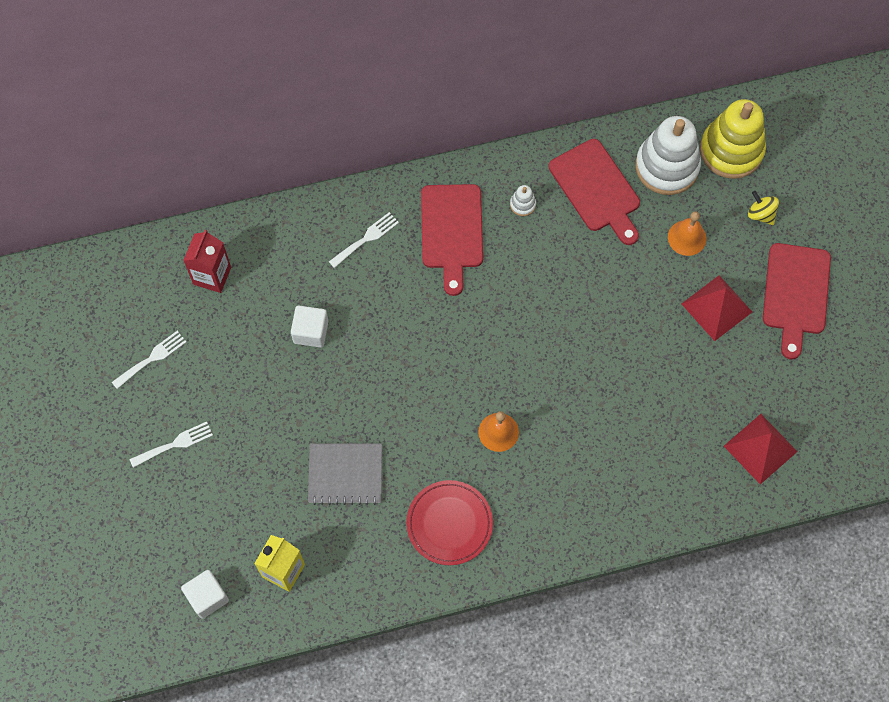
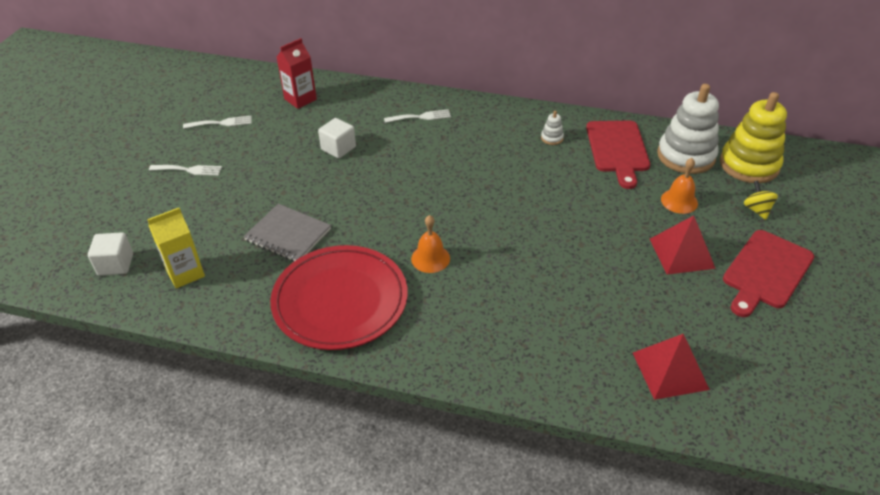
camera: 30 degrees right, 25 degrees down
(449, 523) = (340, 301): red plate -> red plate, size x1.58
(451, 231) = (486, 134): red cutting board -> none

